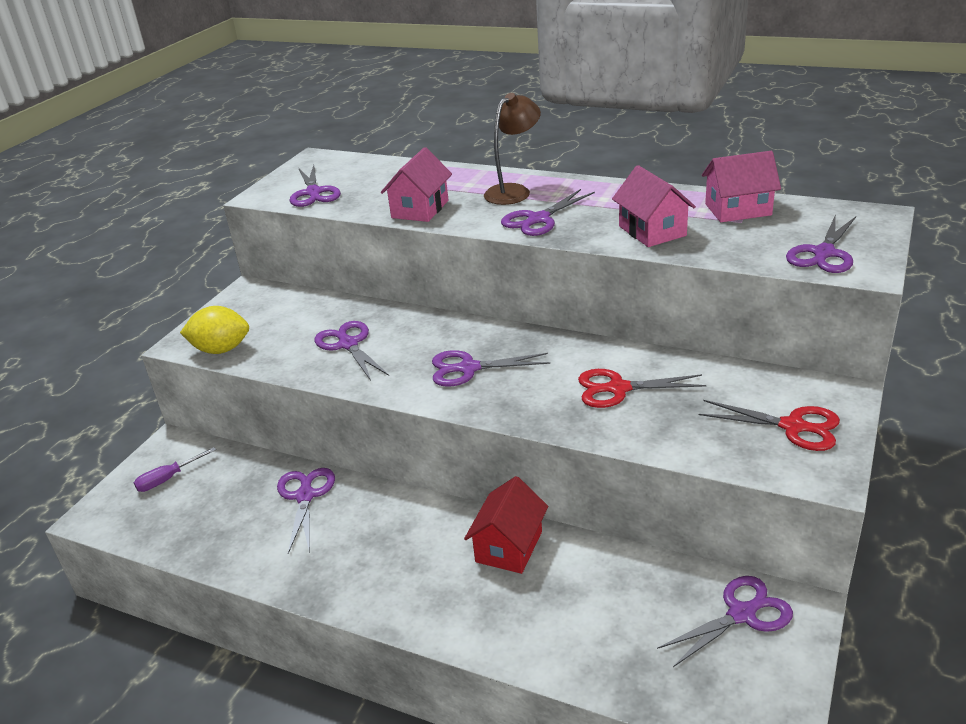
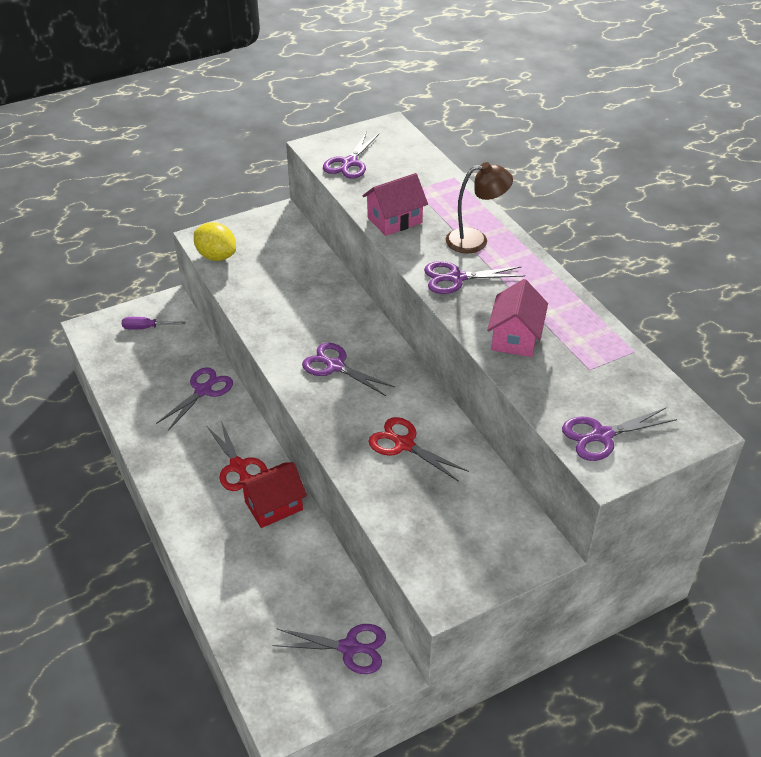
camera: 35 degrees right, 10 degrees up
(348, 344) = (289, 299): purple scissors -> none
(738, 209) = (604, 356): pink house -> none
(794, 427) = (474, 551): red scissors -> red scissors (238, 467)

